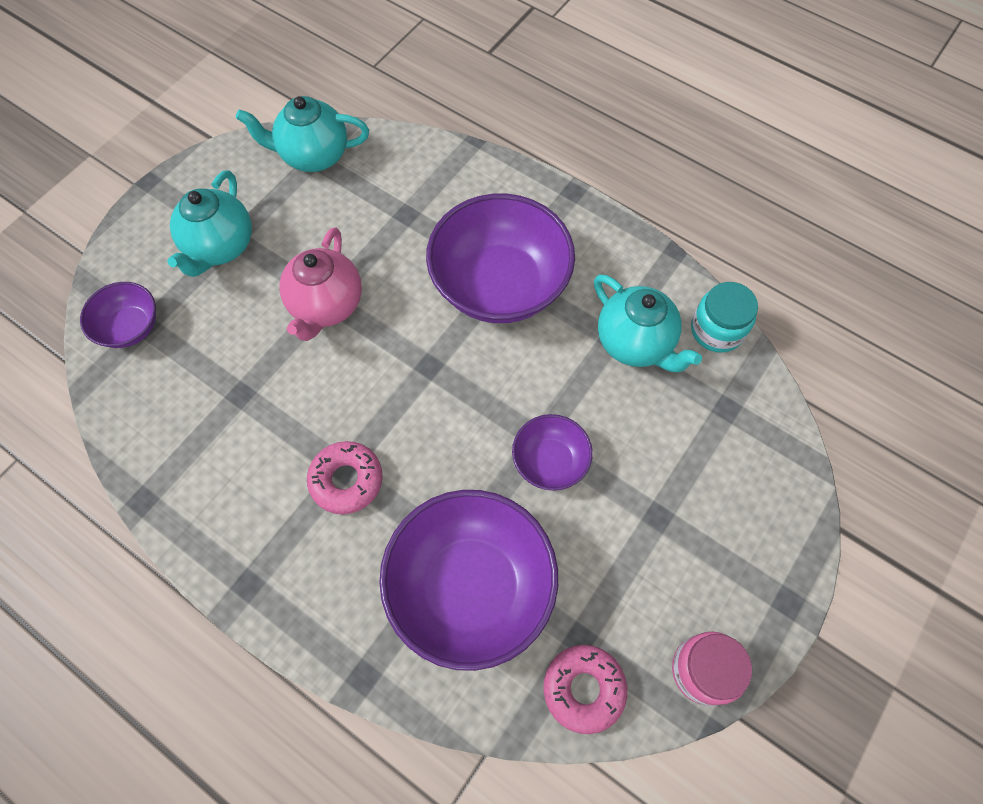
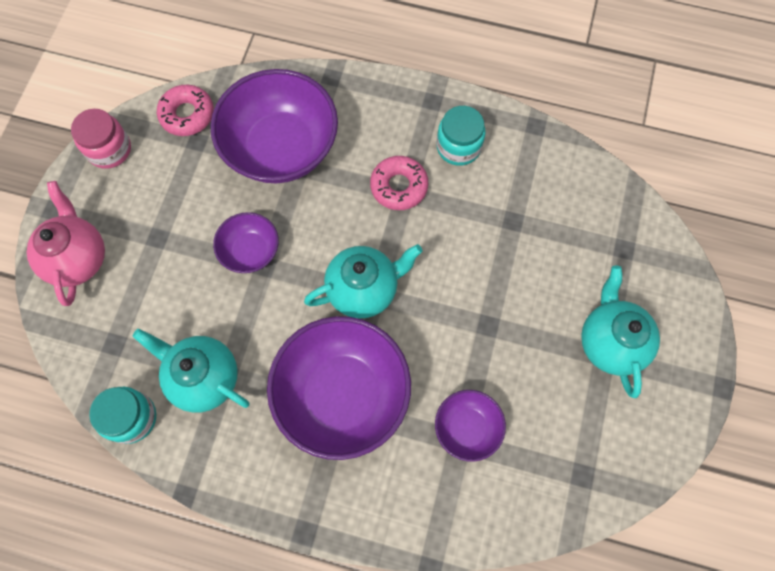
camera: 160 degrees right, 5 degrees up
(130, 327) = (634, 243): purple bowl -> purple bowl (467, 428)
(250, 507) = (458, 147): none -> turquoise jar
(314, 156) = (585, 478): turquoise teapot -> turquoise teapot (363, 290)
(326, 306) = (485, 319): pink teapot -> pink teapot (78, 259)

